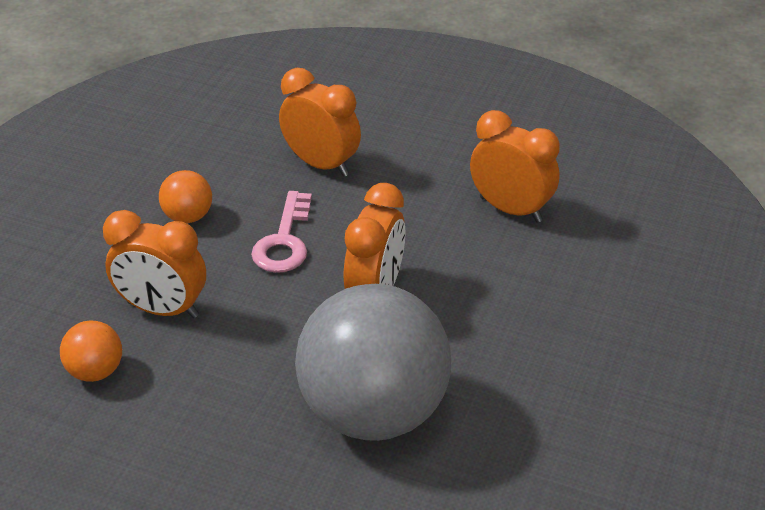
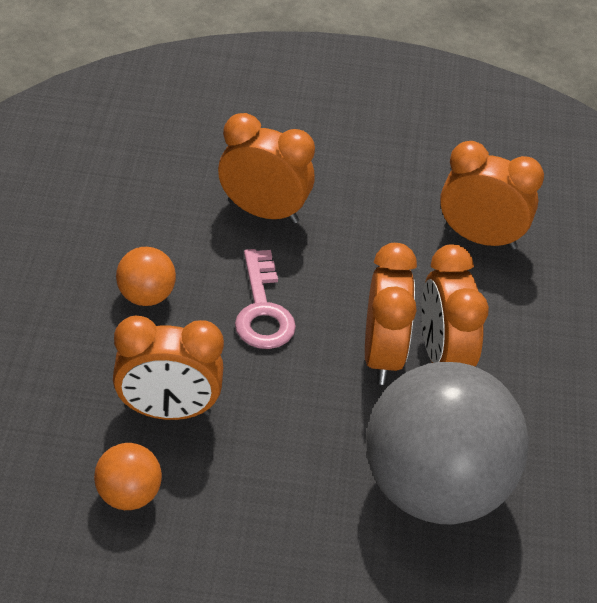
camera: 20 degrees left, 5 degrees up
(431, 302) = (442, 357): none -> orange clock

